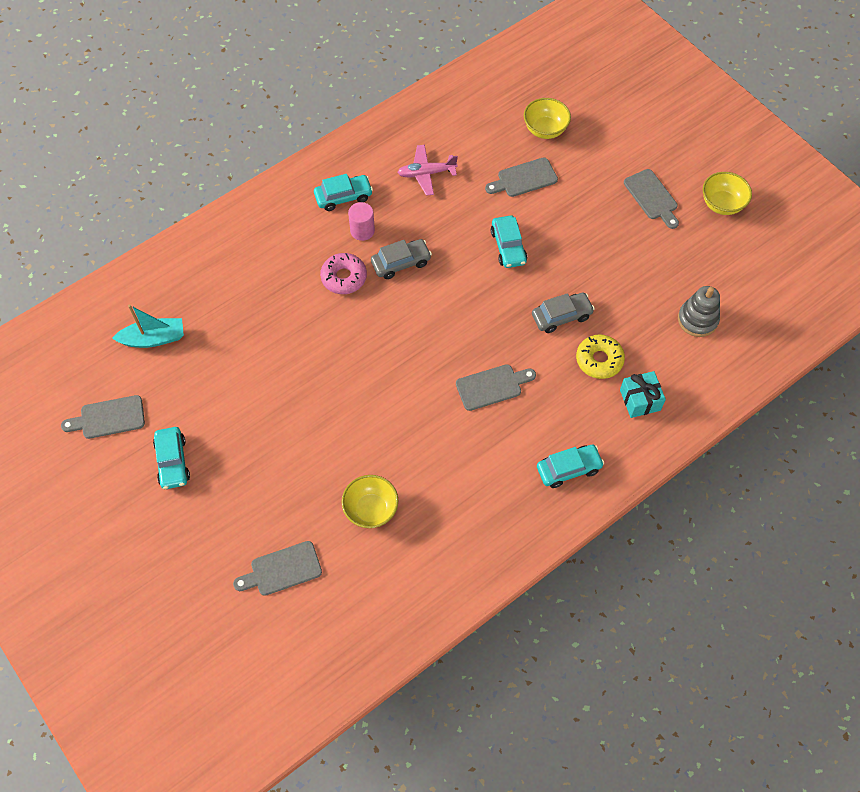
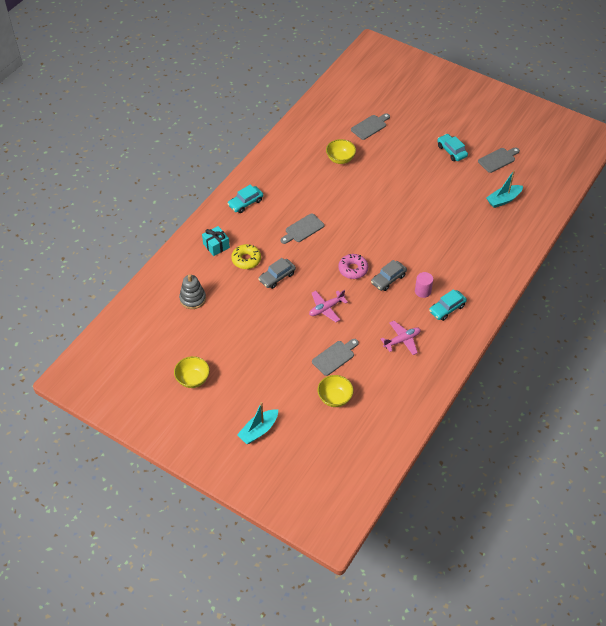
camera: 160 degrees right, 10 degrees down
(344, 277) = (418, 261): pink donut -> pink donut (353, 269)
(508, 247) = (326, 308): turquoise car -> pink plane
(652, 121) = (258, 430): none -> turquoise boat
(652, 197) = (242, 370): grey cutting board -> none

